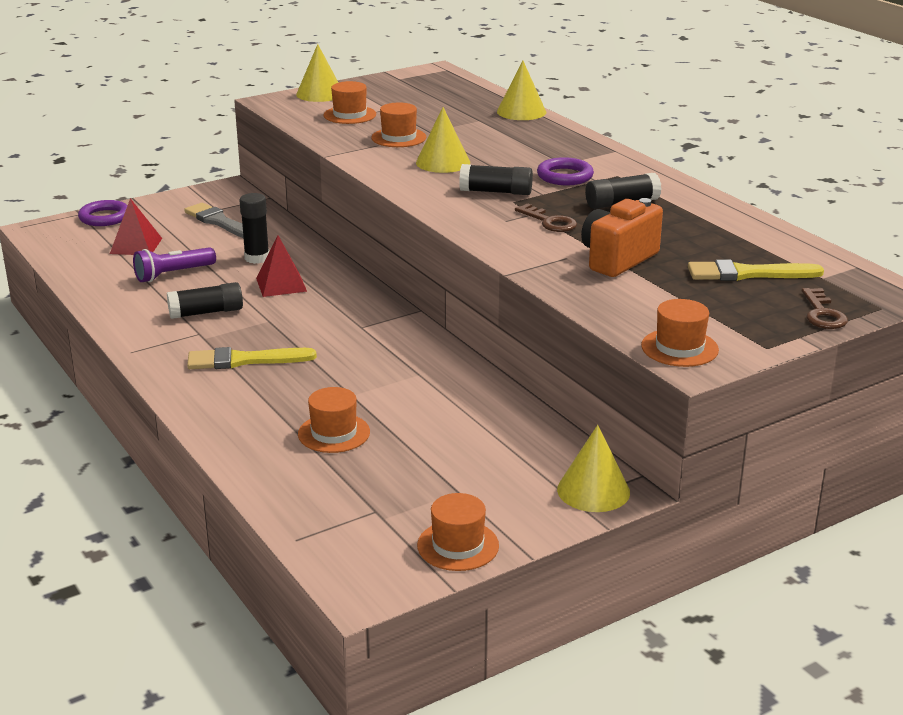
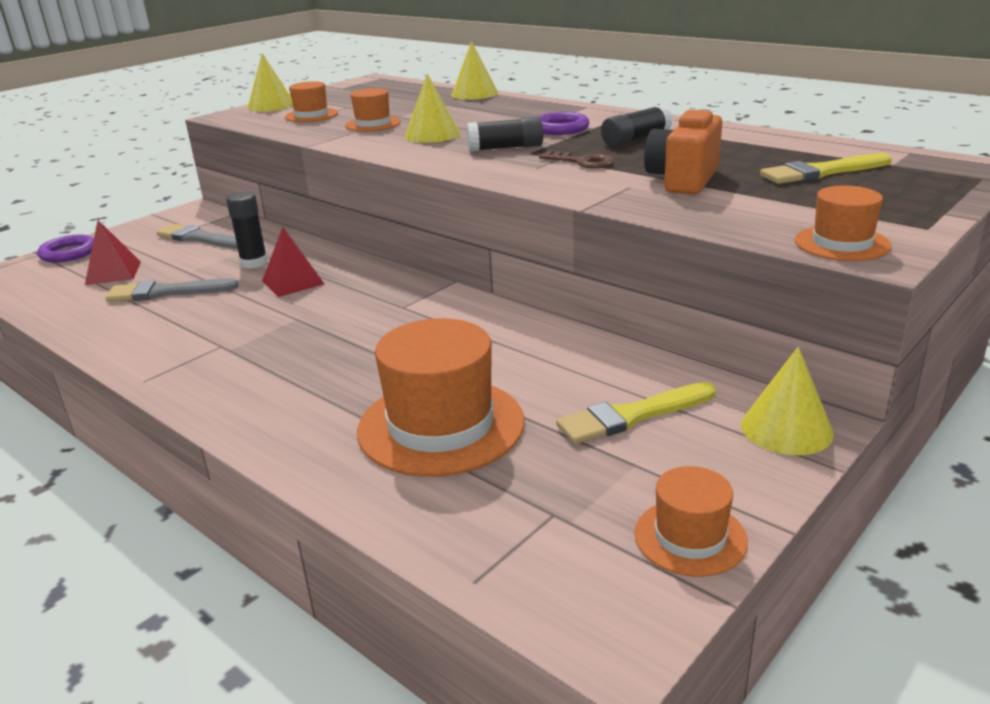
camera: 15 degrees left, 0 degrees up
(173, 274) = (166, 292): purple flashlight -> grey brush
(206, 312) = (220, 323): black glue stick -> none
(244, 360) = (289, 364): yellow brush -> yellow brush (632, 416)
(334, 433) = (441, 426): orange hat -> orange hat, size x1.86
(822, 313) = (936, 191): brown key -> none

